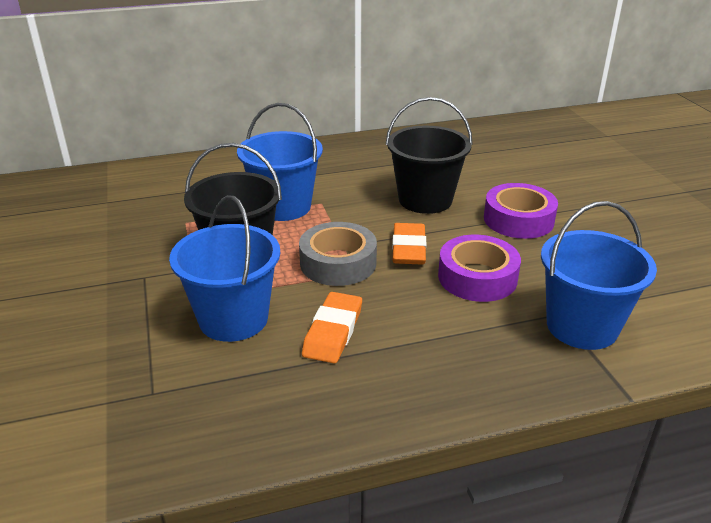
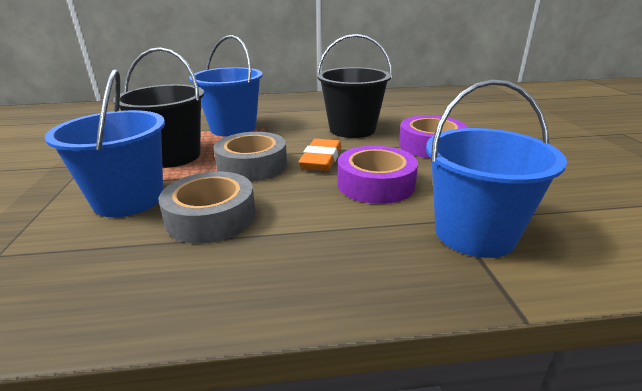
camera: 10 degrees right, 5 degrees down
(333, 331) = (211, 217): orange eraser -> grey tape

